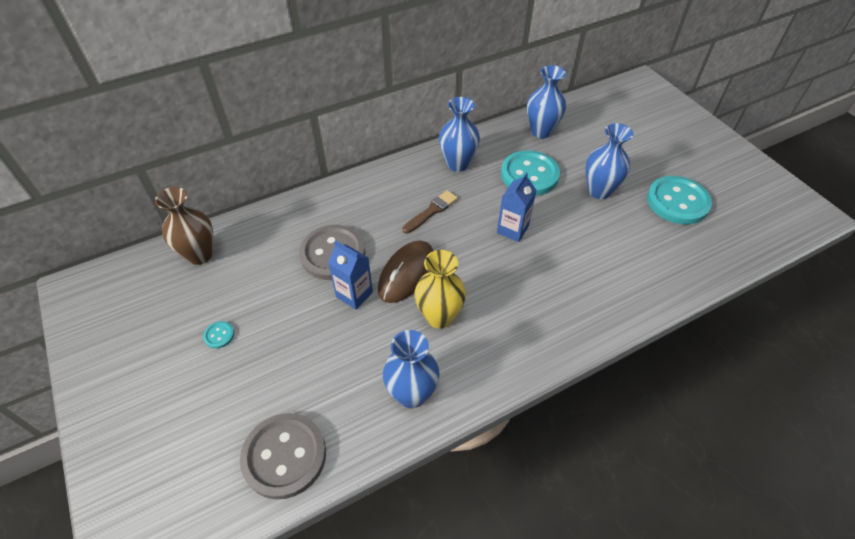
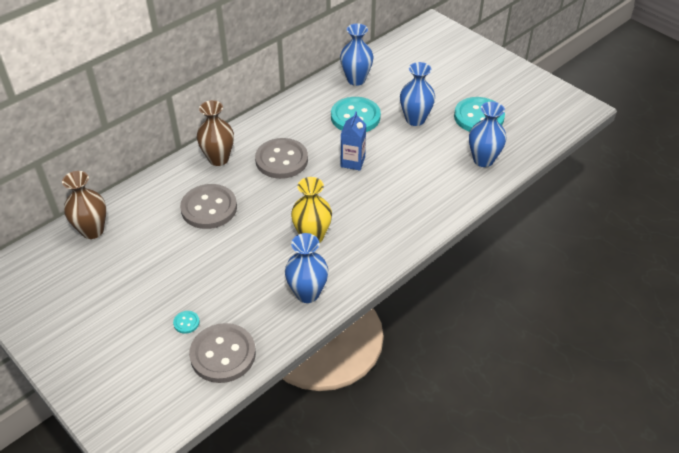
camera: 15 degrees left, 5 degrees down
(219, 335) = (136, 286): turquoise button -> turquoise button (186, 322)
(354, 294) = (238, 234): blue carton -> none
(362, 196) = (218, 159): none -> brown vase
(406, 273) = (276, 211): brown mouse -> none
(431, 211) = (281, 160): brown brush -> grey button
(457, 164) = (292, 118): blue vase -> blue vase (483, 160)

